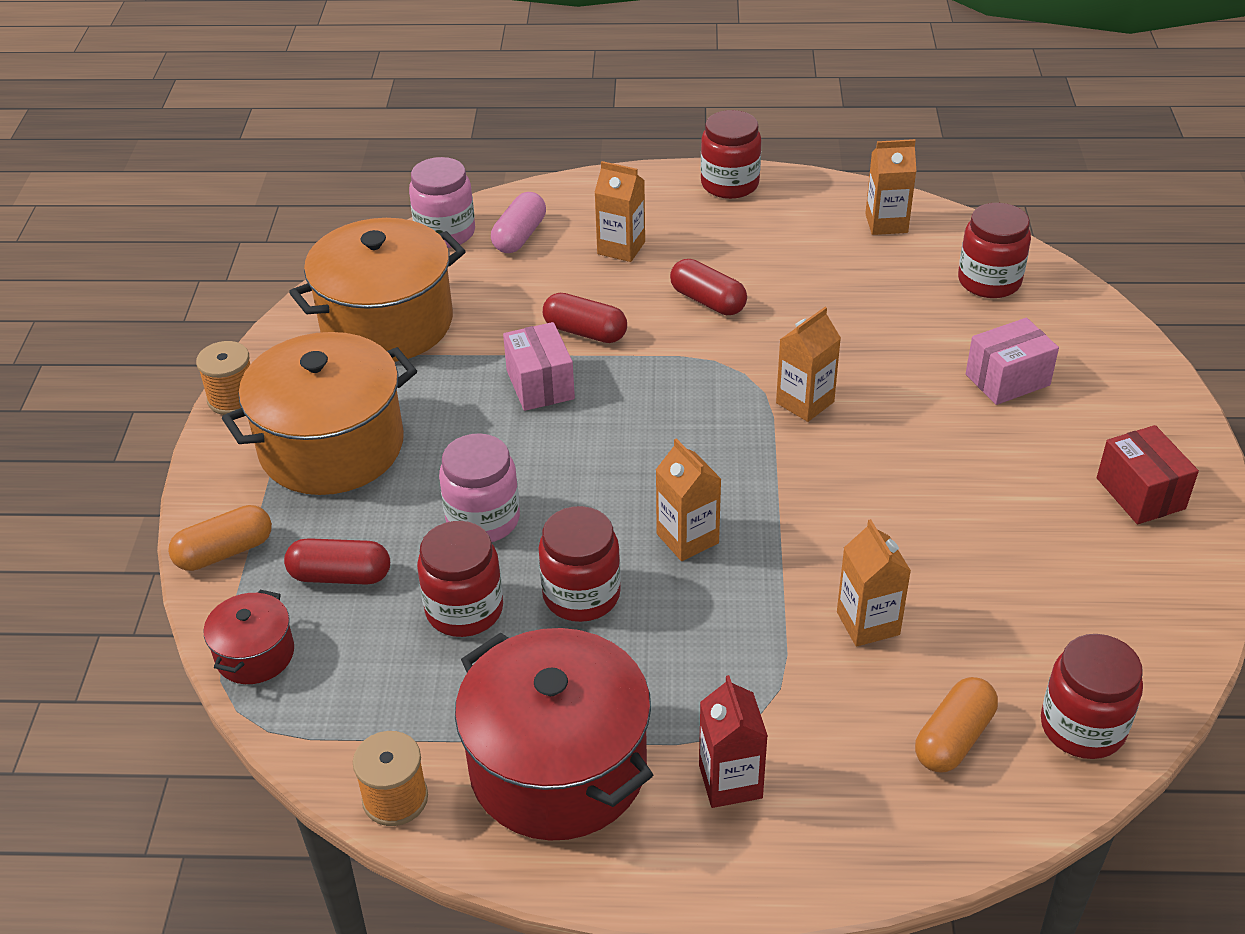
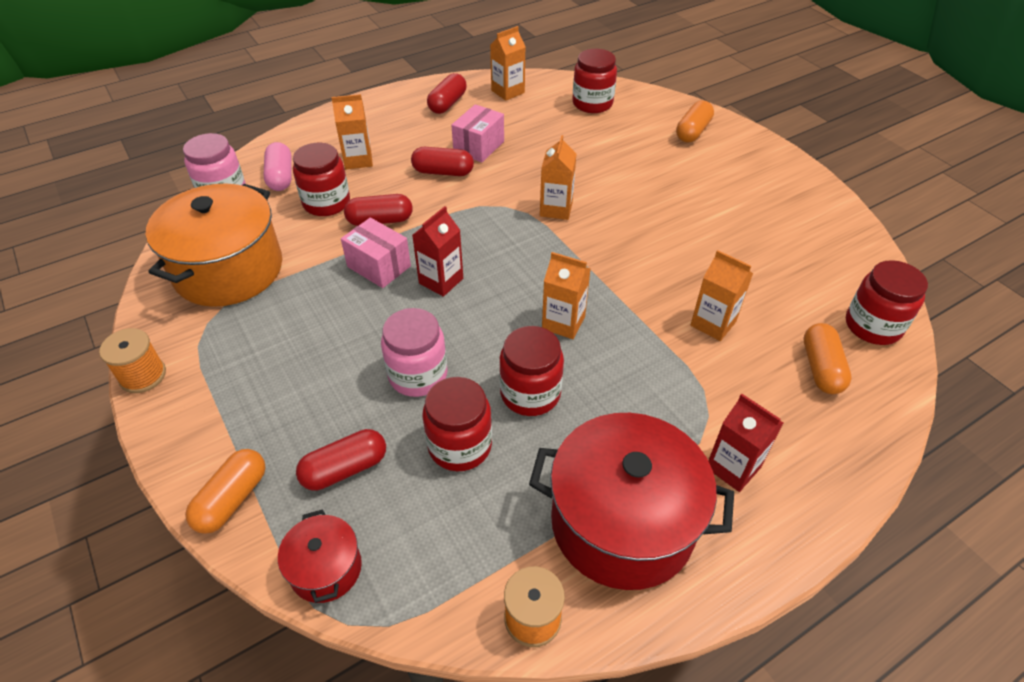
camera: 35 degrees left, 5 degrees up
(332, 446) = (257, 375): orange pot -> none
(593, 430) = (441, 281): none -> red carton
(729, 184) = (395, 100): red jar -> red jar (326, 203)
(791, 212) = (447, 103): none -> red capsule
(1007, 380) = (652, 152): pink box -> pink box (479, 147)
(1097, 374) = (692, 132): none -> orange capsule
(1140, 493) = (773, 185): red box -> none

